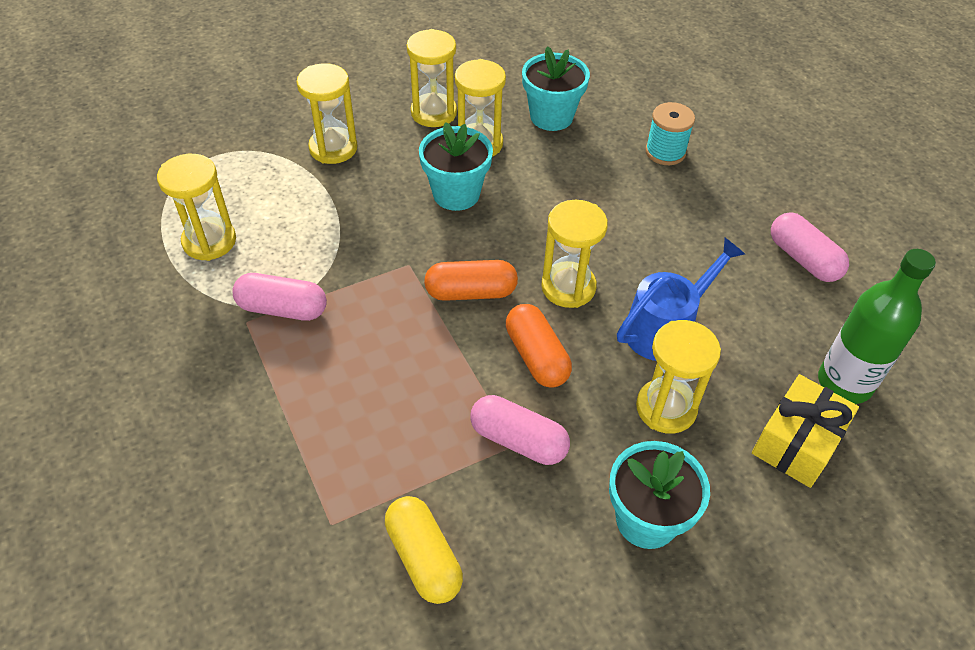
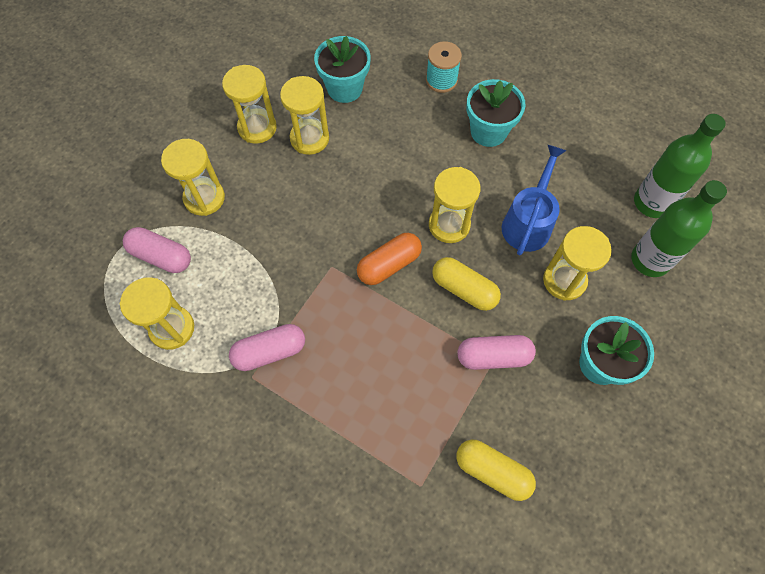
camera: 30 degrees left, 15 degrees up
(456, 194) = (323, 190): turquoise flower pot -> turquoise flower pot (488, 131)
(536, 356) = (464, 289): orange capsule -> yellow capsule
(797, 442) = (650, 260): yellow gift -> green bottle
(803, 259) = (577, 123): pink capsule -> pink capsule (161, 256)

